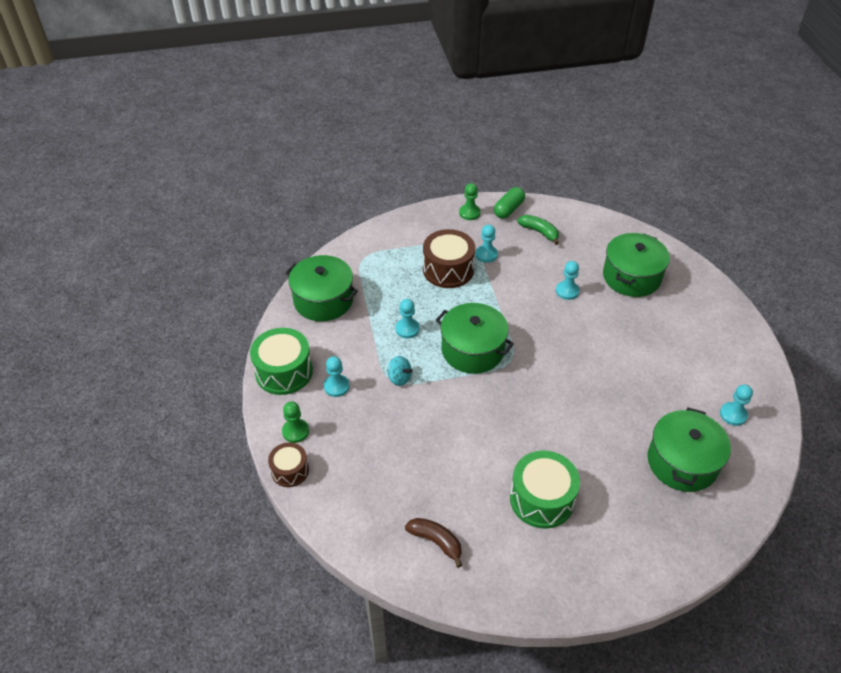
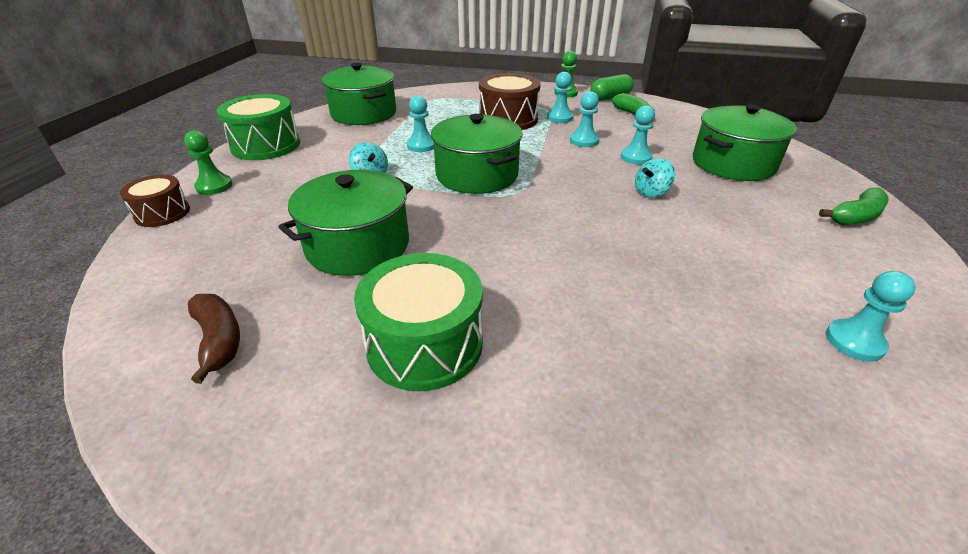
camera: 25 degrees right, 10 degrees down
(336, 386) = (299, 166): turquoise pawn -> turquoise pawn (584, 141)
(594, 329) = (651, 192): none -> turquoise spinning top
(682, 462) = (717, 378): green pot -> green pot (358, 245)
(715, 311) = (855, 217): none -> green banana

